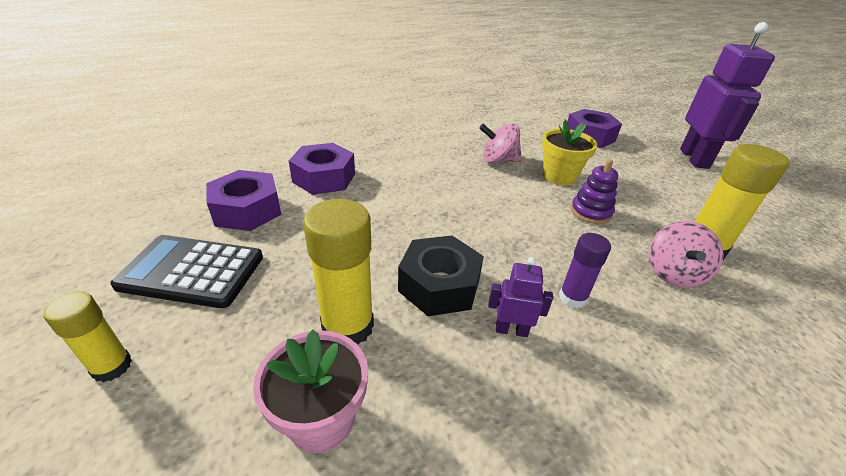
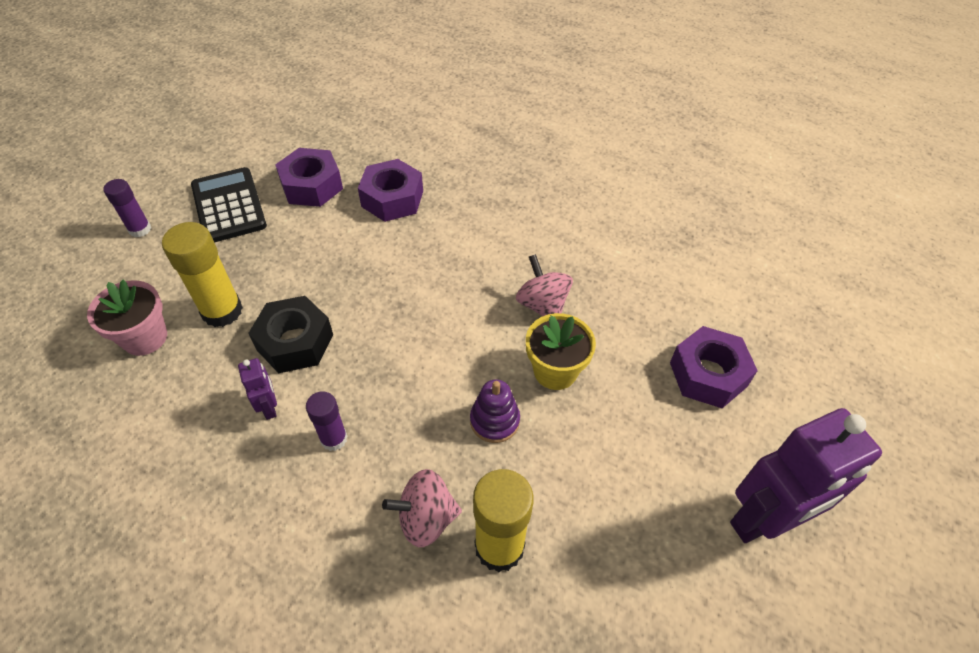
camera: 60 degrees right, 15 degrees up
(112, 366) = (140, 229): yellow glue stick -> purple glue stick

